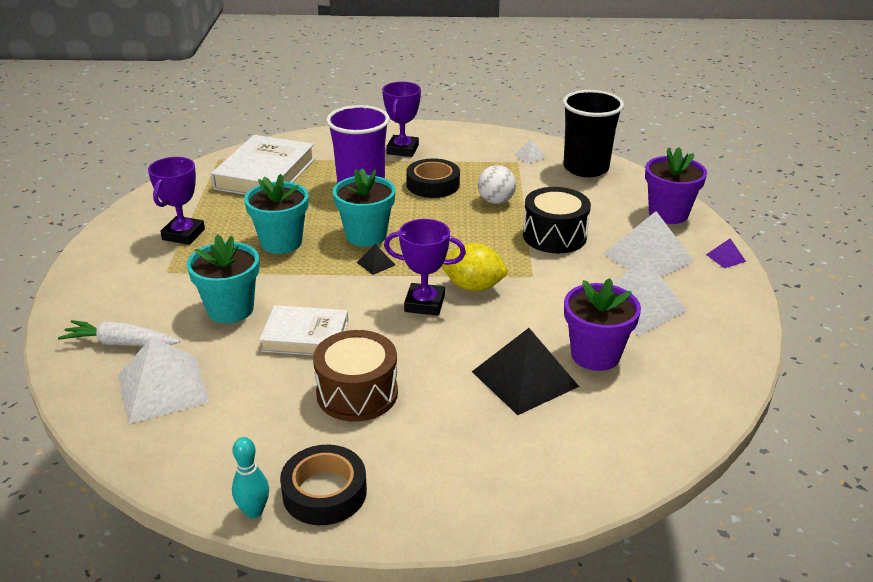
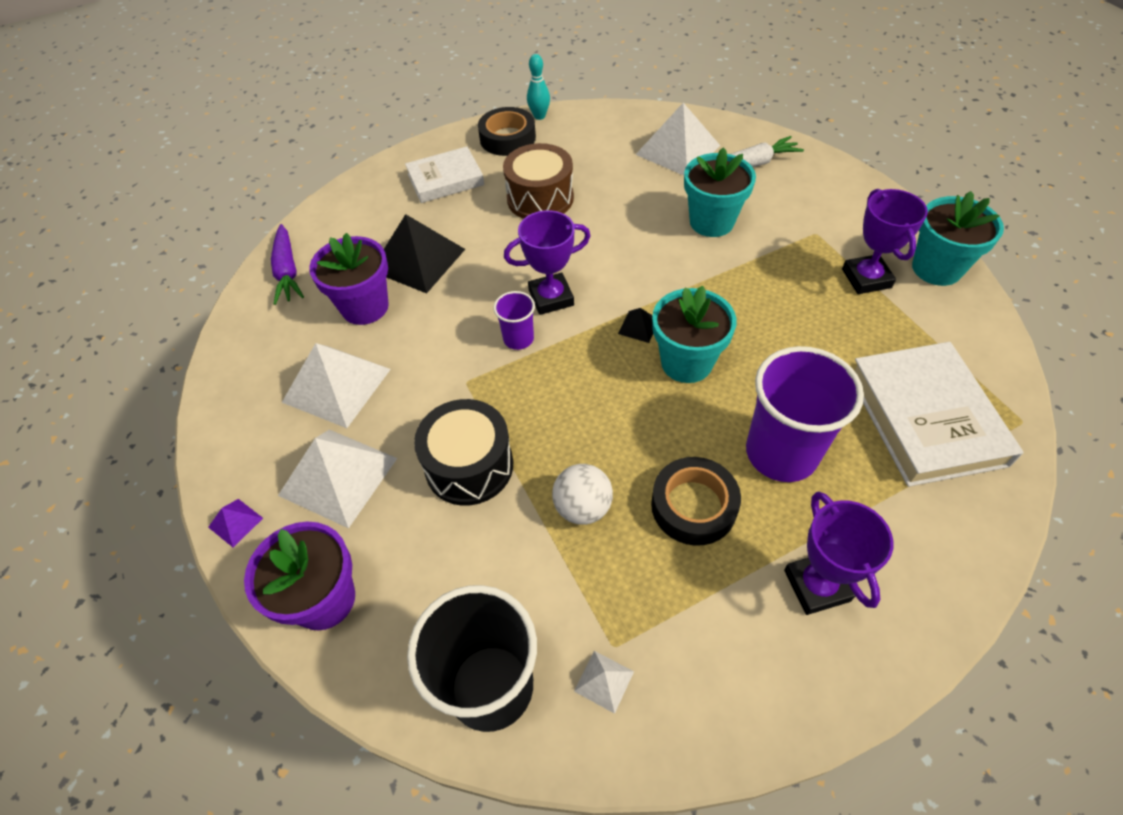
camera: 155 degrees right, 20 degrees up
(281, 242) = (761, 312): turquoise flower pot -> turquoise flower pot (936, 268)
(305, 336) = (623, 224): white book -> white book (445, 179)
(473, 287) = (518, 339): yellow lemon -> purple cup
(670, 419) = (287, 271): none -> purple carrot

